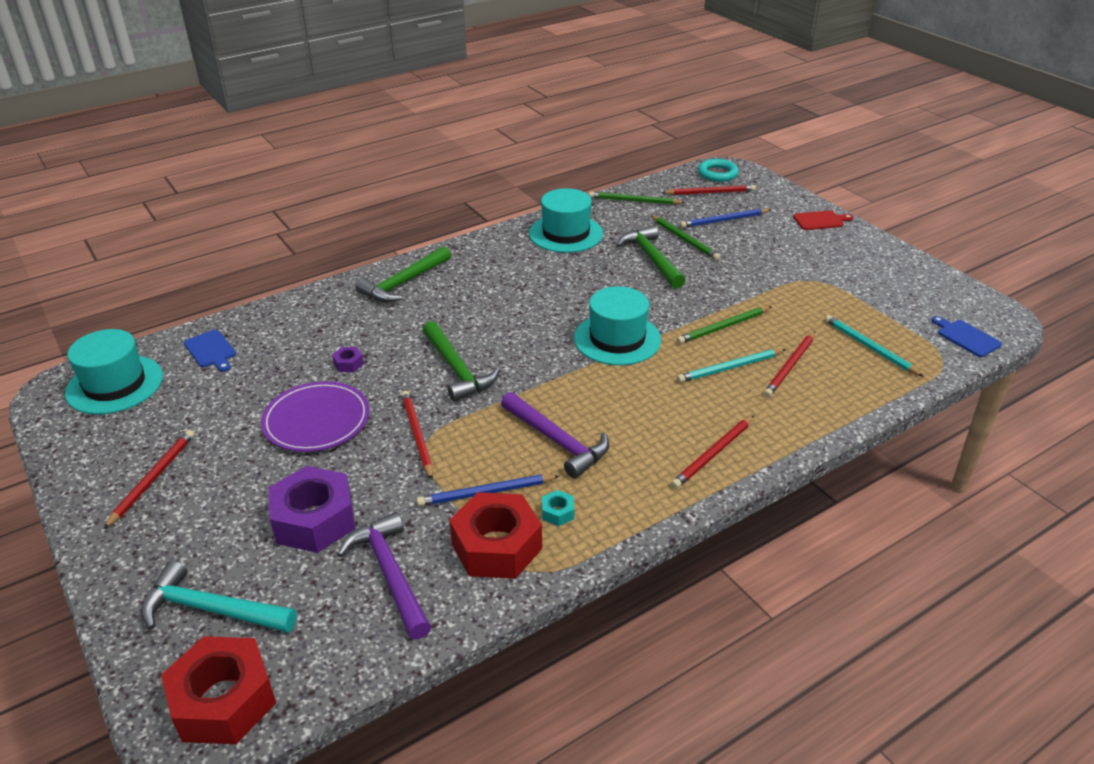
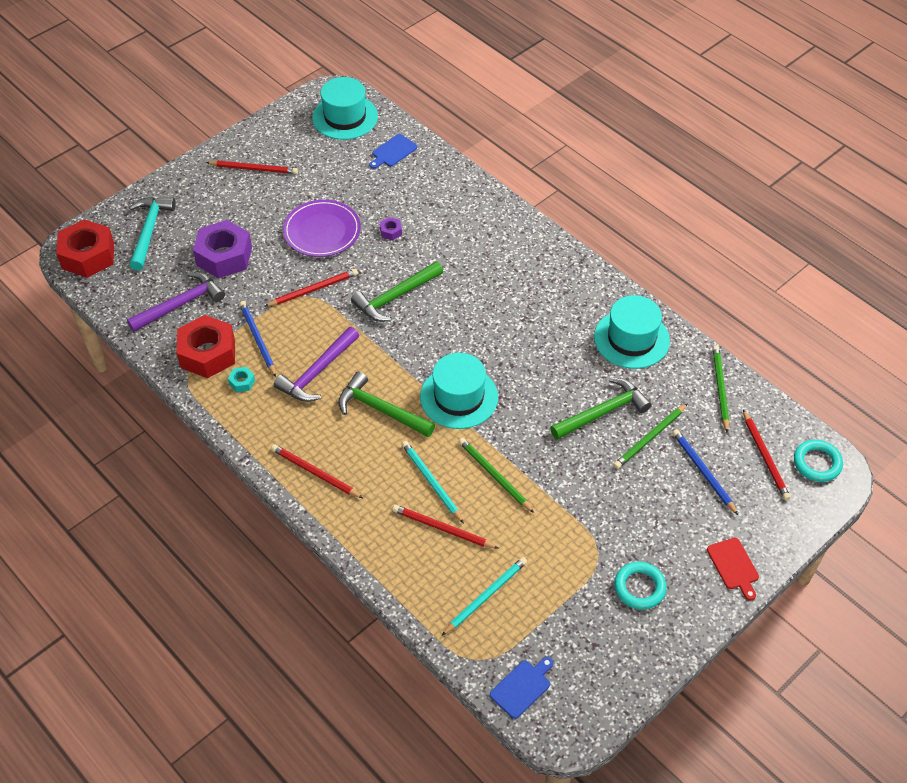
camera: 80 degrees right, 15 degrees up
(404, 283) = (511, 238): green hammer -> green hammer (381, 410)
(847, 265) = (639, 587): none -> turquoise ring

